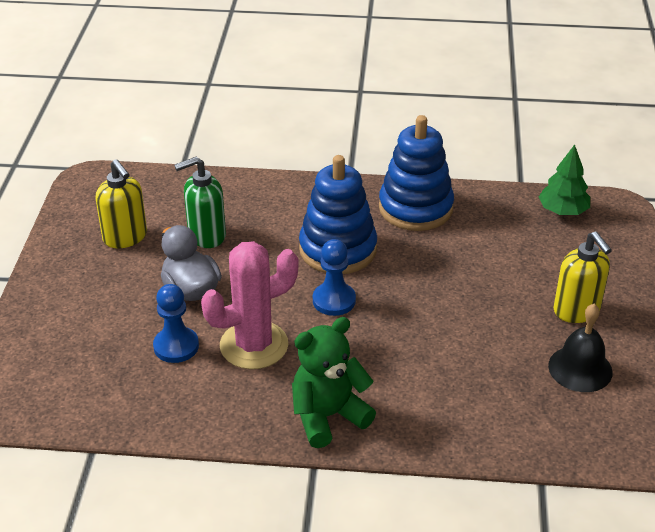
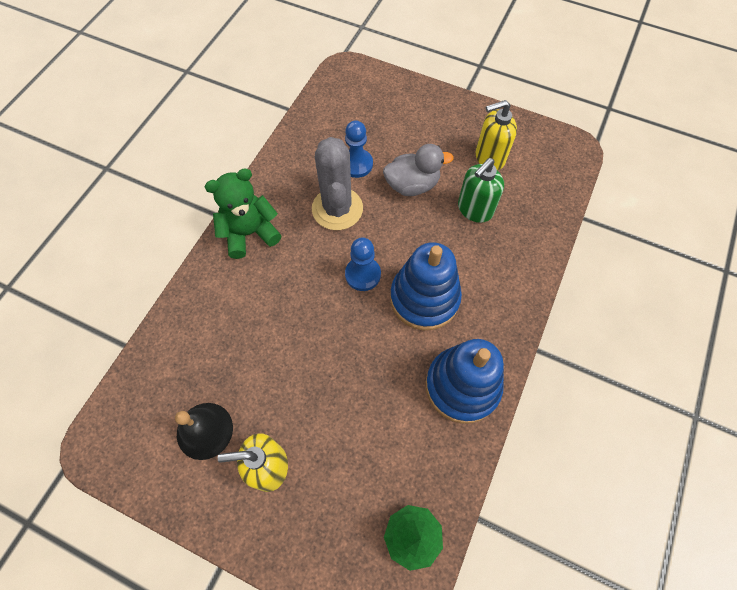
camera: 110 degrees right, 25 degrees up
(206, 235) = (474, 209): green soap dispenser -> green soap dispenser turned 135 degrees counterclockwise
(254, 345) = (337, 209): pink cactus -> grey cactus
(328, 416) = (250, 233): green teddy bear -> green teddy bear turned 105 degrees counterclockwise

